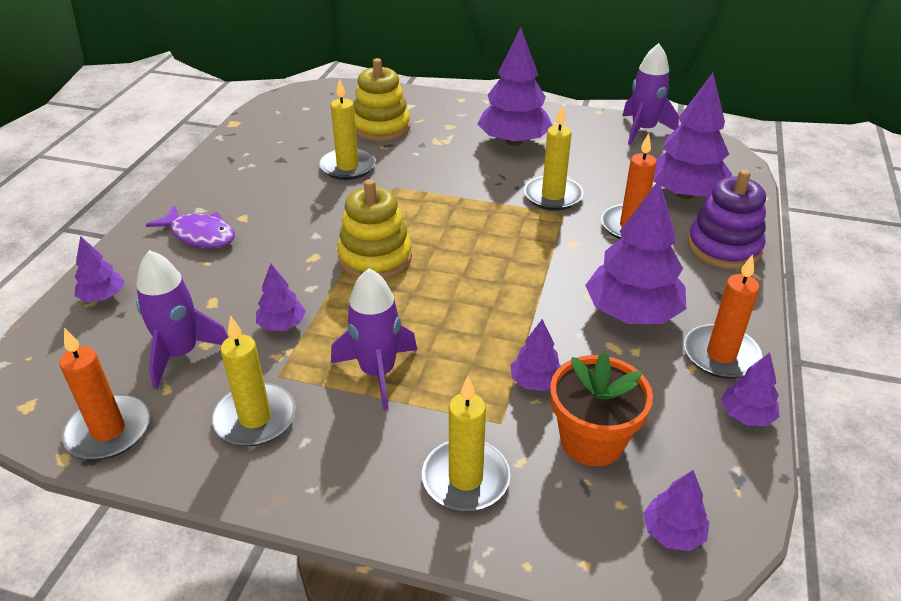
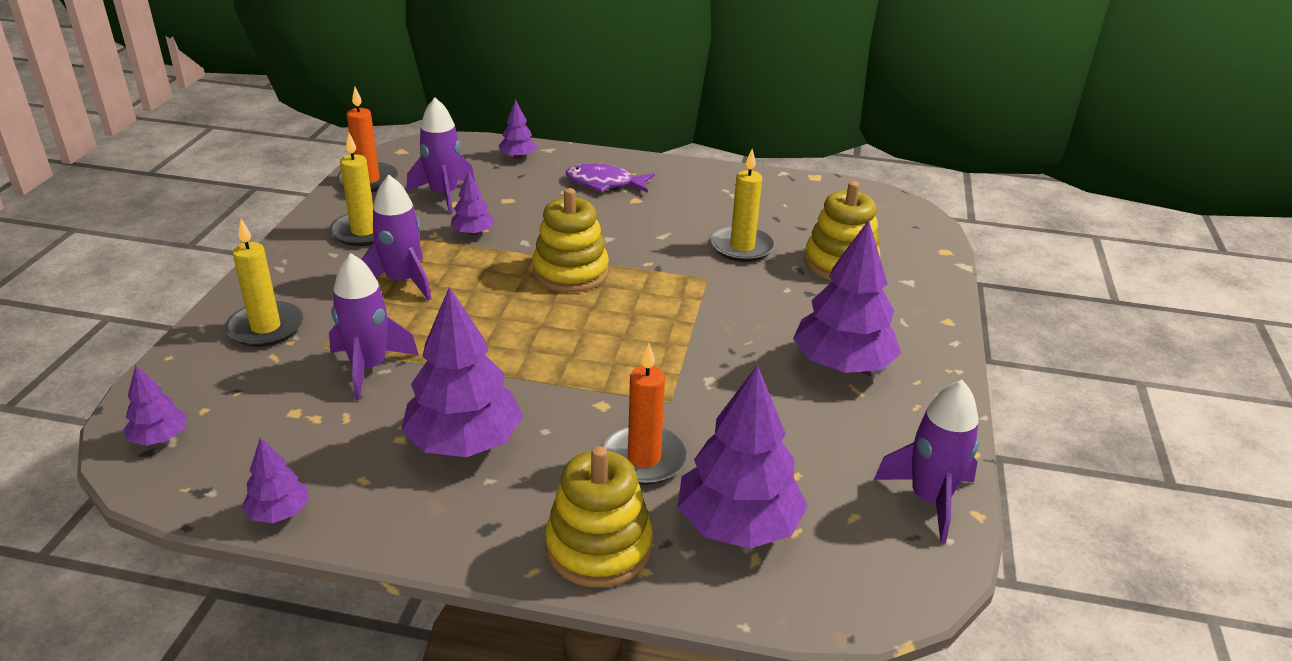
camera: 85 degrees right, 5 degrees down
(200, 235) = (604, 183): purple fish -> purple fish turned 75 degrees clockwise
(535, 382) = (369, 367): purple tree -> purple rocket
(553, 196) = (708, 393): yellow candle -> none
(592, 440) = (282, 398): orange flower pot -> none
(721, 355) = (378, 507): orange candle -> none
(723, 247) = (599, 547): purple stacking toy -> yellow stacking toy

